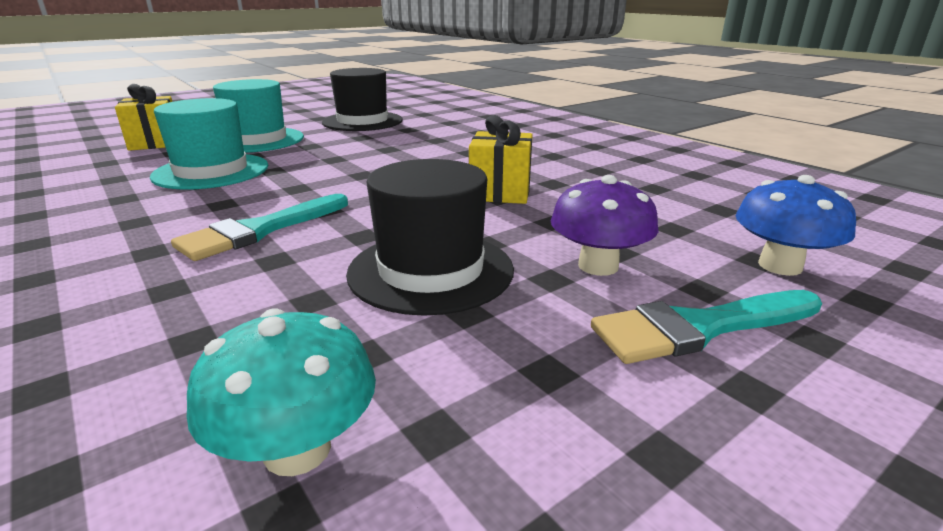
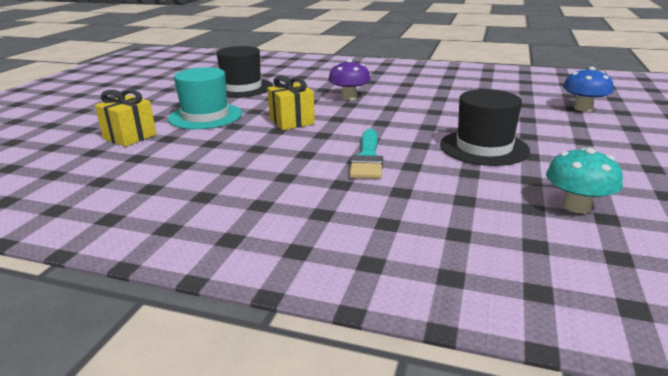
camera: 35 degrees left, 0 degrees up
(211, 171) = (239, 141): turquoise hat -> none
(500, 192) = (429, 109): yellow gift -> yellow gift (292, 122)
(598, 266) = (533, 126): purple mushroom -> purple mushroom (349, 97)
(699, 328) = (600, 135): turquoise brush -> none

